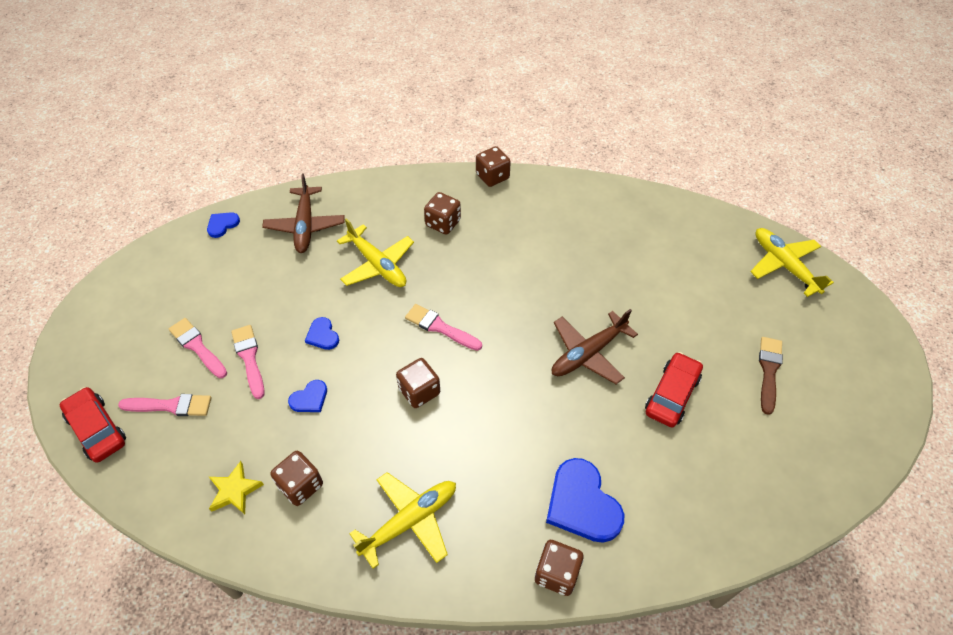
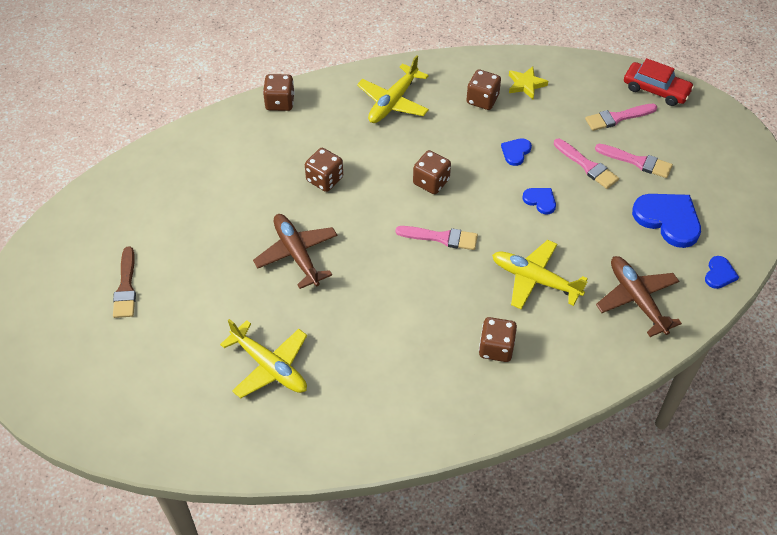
camera: 160 degrees right, 0 degrees up
(492, 176) = (471, 432): brown dice -> brown dice (324, 179)
(582, 503) = (272, 144): blue heart -> blue heart (668, 219)
(588, 353) = (297, 254): brown plane -> brown plane turned 60 degrees counterclockwise
(672, 394) = (214, 240): red car -> none
(784, 266) = (104, 412): yellow plane -> yellow plane (269, 366)

